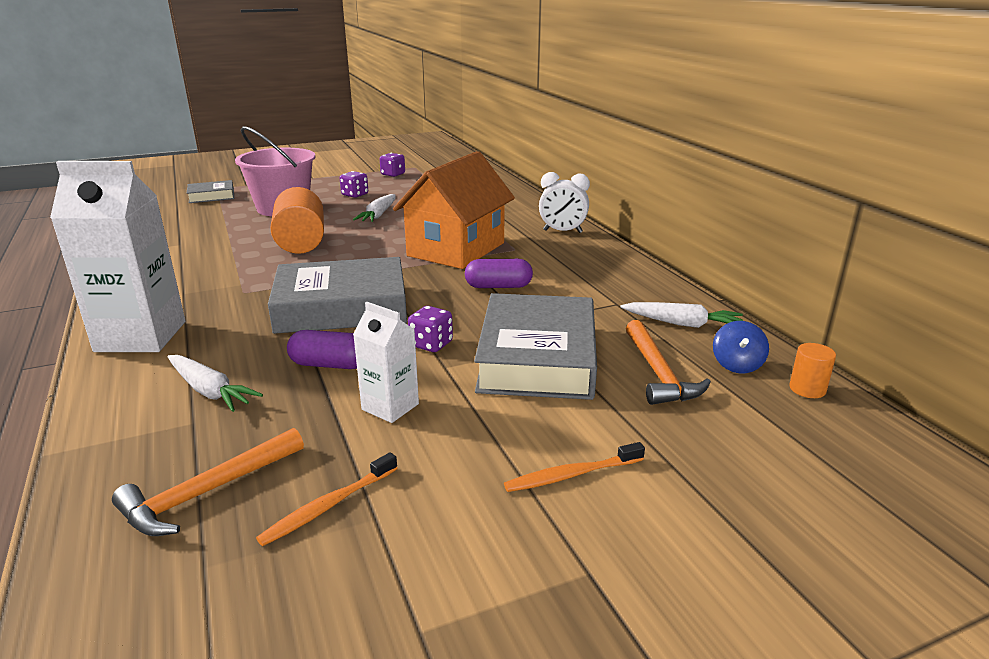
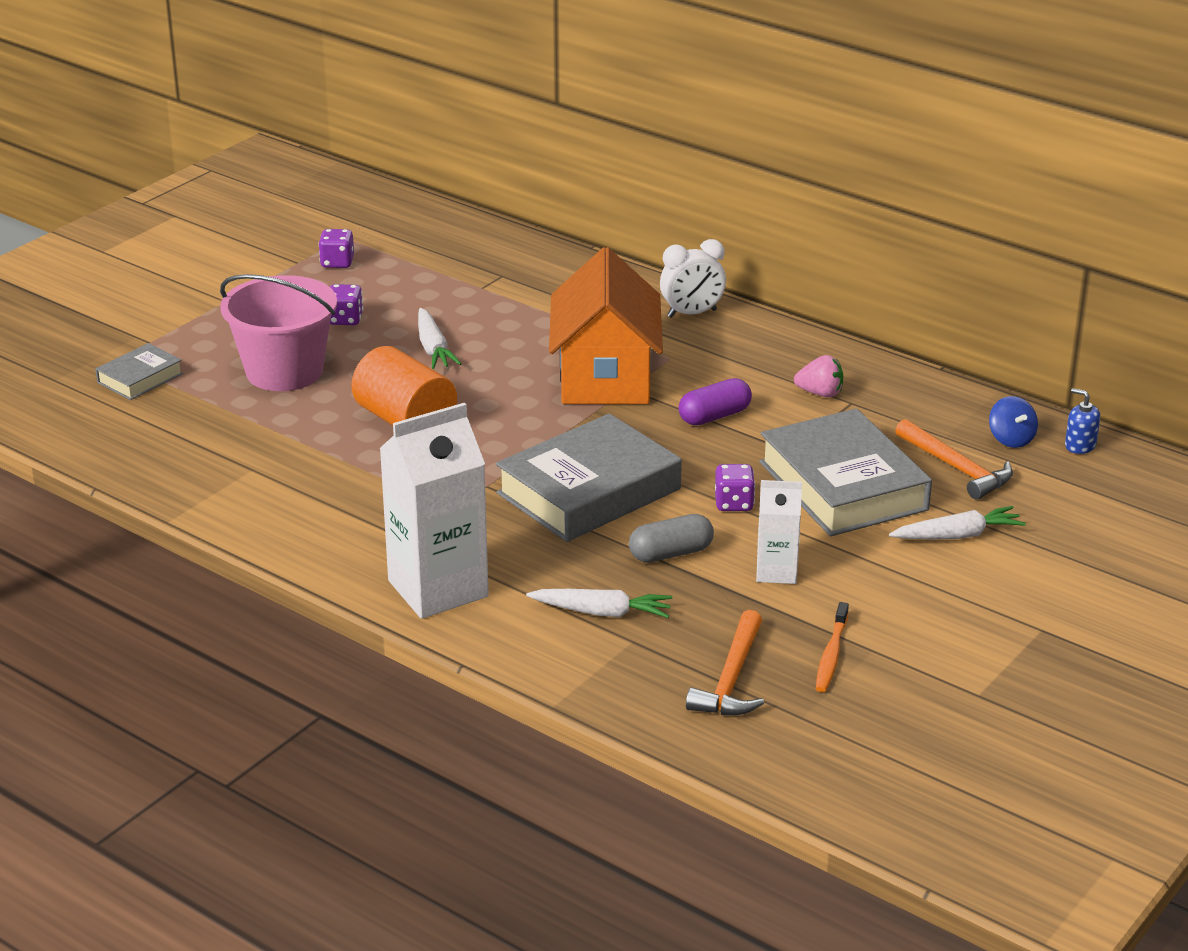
camera: 30 degrees left, 5 degrees up
(330, 365) = (671, 553): purple capsule -> grey capsule
(571, 475) = (972, 574): orange toothbrush -> none
(598, 292) = (820, 393): none -> pink strawberry
(682, 324) = (931, 408): white carrot -> white carrot (957, 535)
(807, 389) = (1080, 445): orange cylinder -> blue soap dispenser

